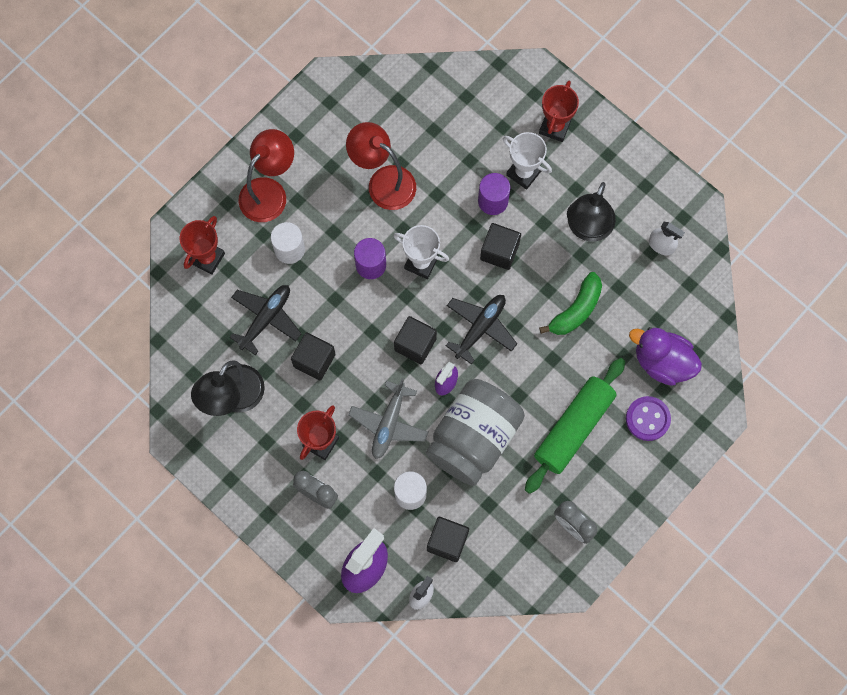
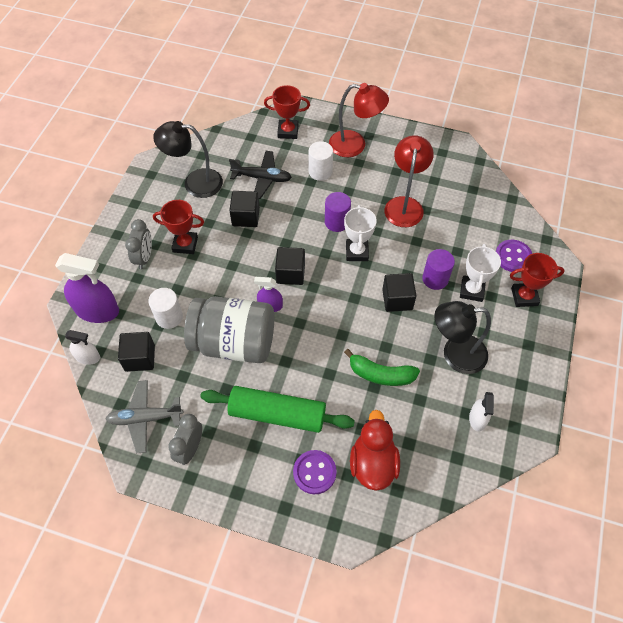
camera: 65 degrees right, 15 degrees down
(389, 423) = (219, 281): grey plane -> grey plane (145, 418)
(480, 328) = (327, 311): black plane -> none
(503, 110) = (513, 257): none -> purple button
(662, 362) = (373, 463): purple duck -> red duck

